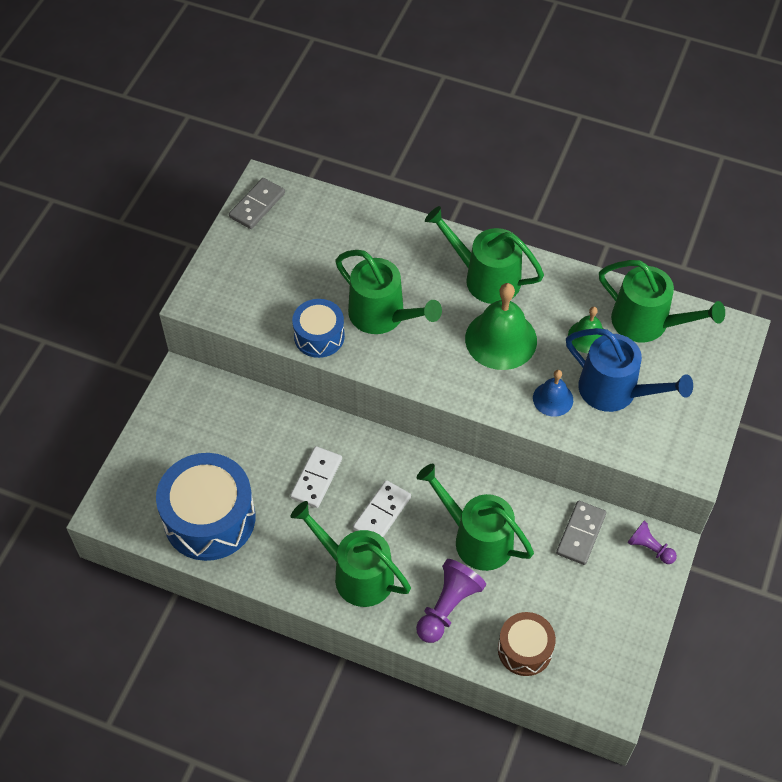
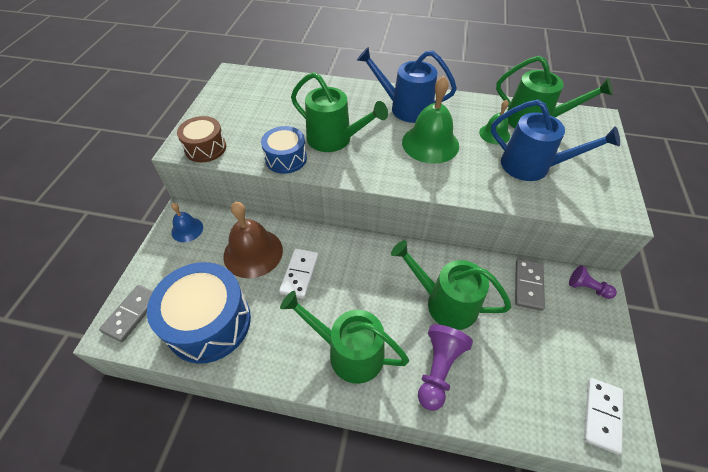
camera: 10 degrees left, 5 degrees down
(257, 205) = (228, 85): grey domino -> grey domino (132, 313)
(265, 443) = (253, 253): none -> brown bell
(382, 513) = (360, 294): white domino -> white domino (602, 415)
(485, 278) = (406, 108): green watering can -> blue watering can
(525, 649) = (521, 399): brown drum -> brown drum (205, 148)
(553, 399) = (486, 177): blue bell -> blue bell (187, 229)

